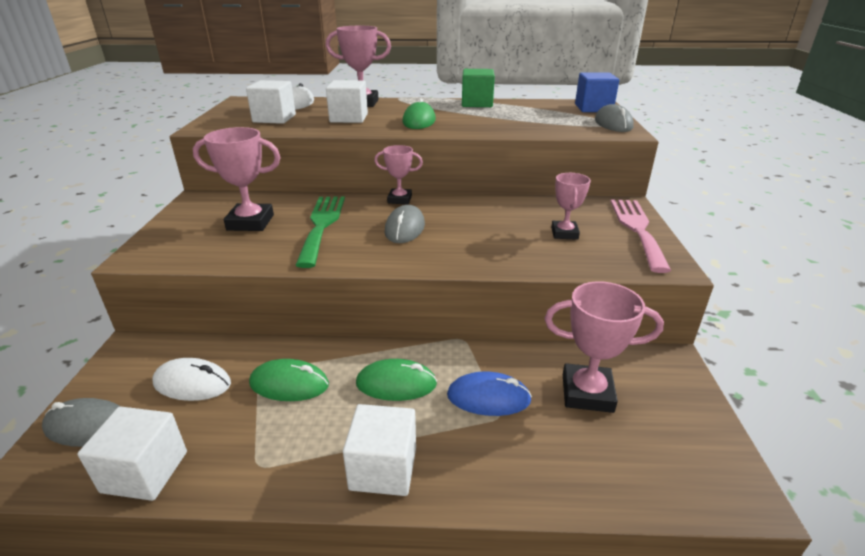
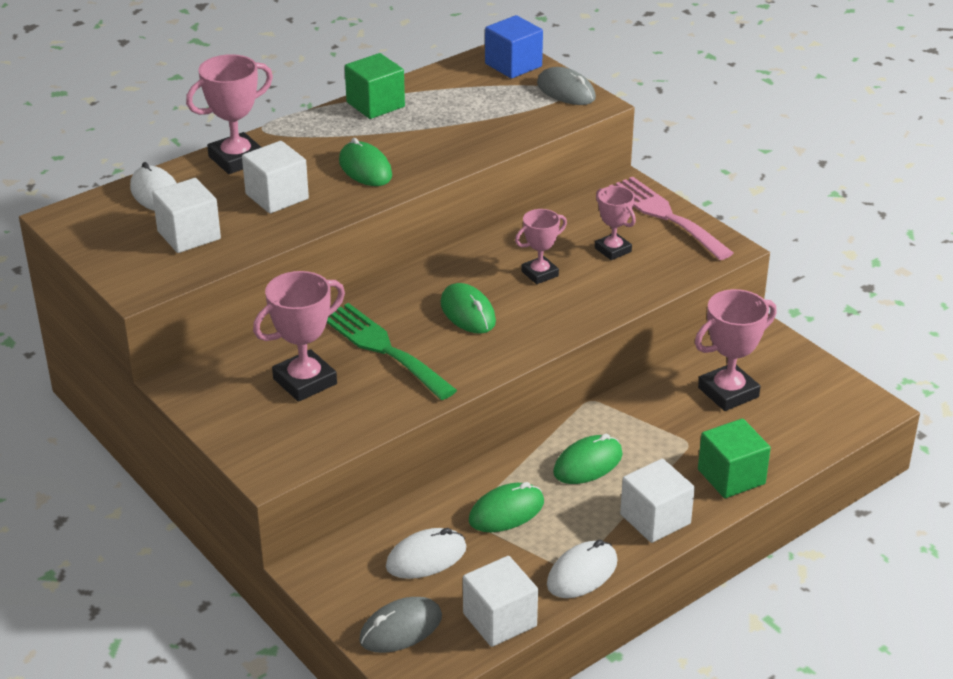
camera: 40 degrees left, 5 degrees up
(258, 476) = (582, 573): none -> white mouse
(399, 199) = (408, 279): pink trophy -> pink trophy (540, 274)
(404, 228) = (467, 312): grey mouse -> green mouse
(488, 398) = (666, 435): blue mouse -> none
(502, 473) = (731, 477): none -> green cube

